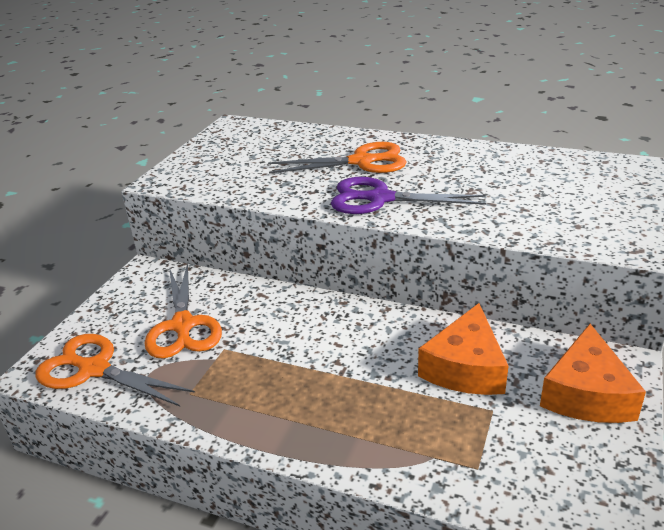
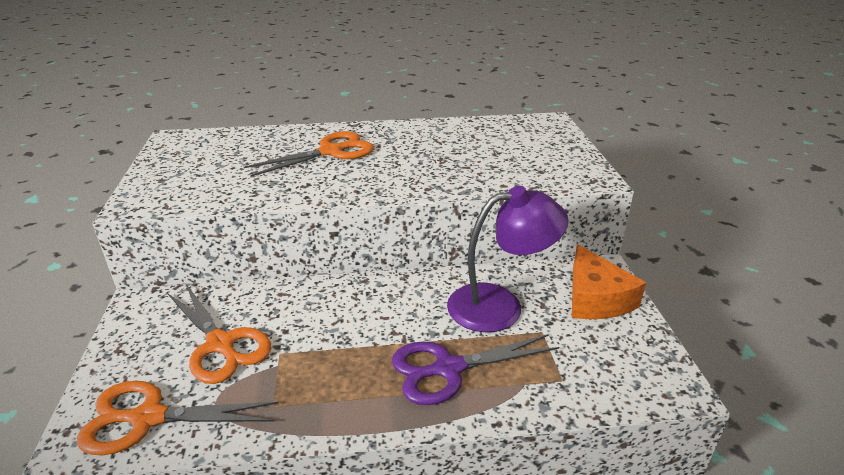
camera: 30 degrees left, 0 degrees up
(379, 199) = (372, 180): purple scissors -> purple scissors (448, 369)
(465, 367) = (500, 305): orange cheese -> purple lamp

